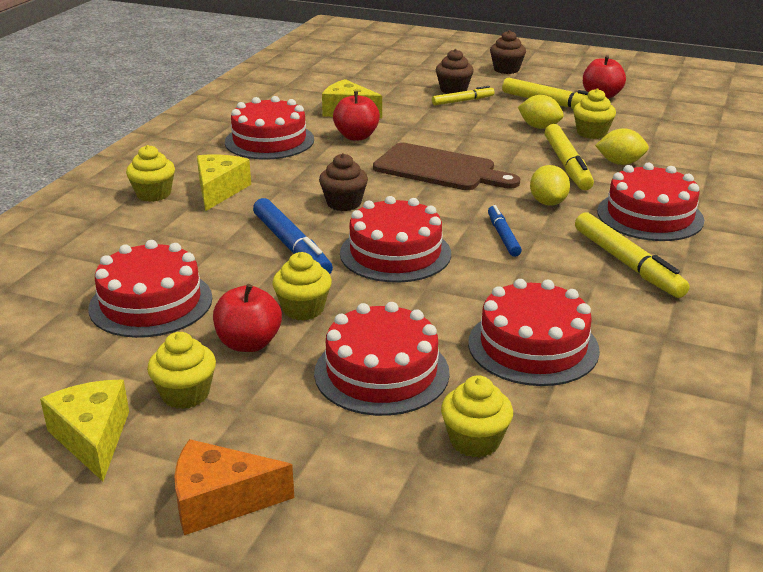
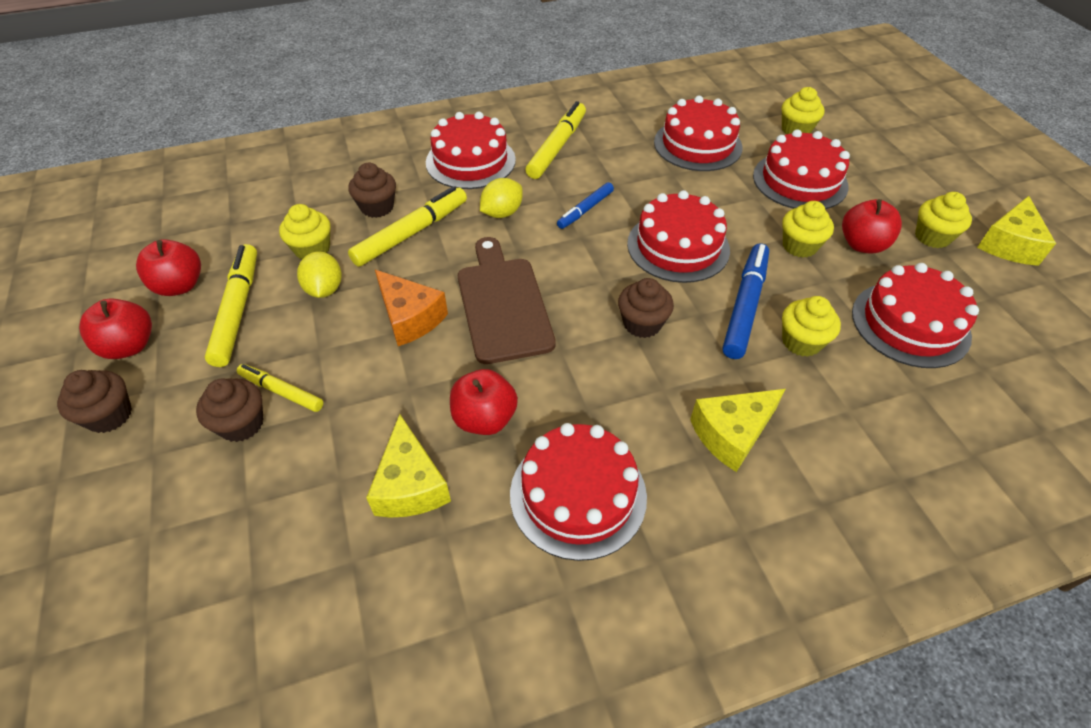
camera: 130 degrees left, 20 degrees up
(153, 194) = (807, 485): yellow cupcake -> yellow cupcake (801, 342)
(220, 501) = (951, 176): orange cheese -> orange cheese (410, 318)
(558, 79) = (129, 346): none -> red apple
(620, 163) = (377, 207): yellow lemon -> brown cupcake

